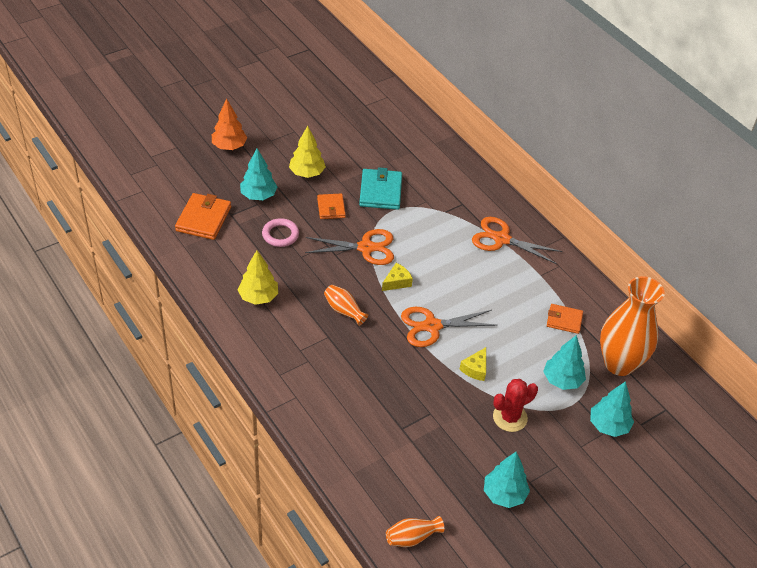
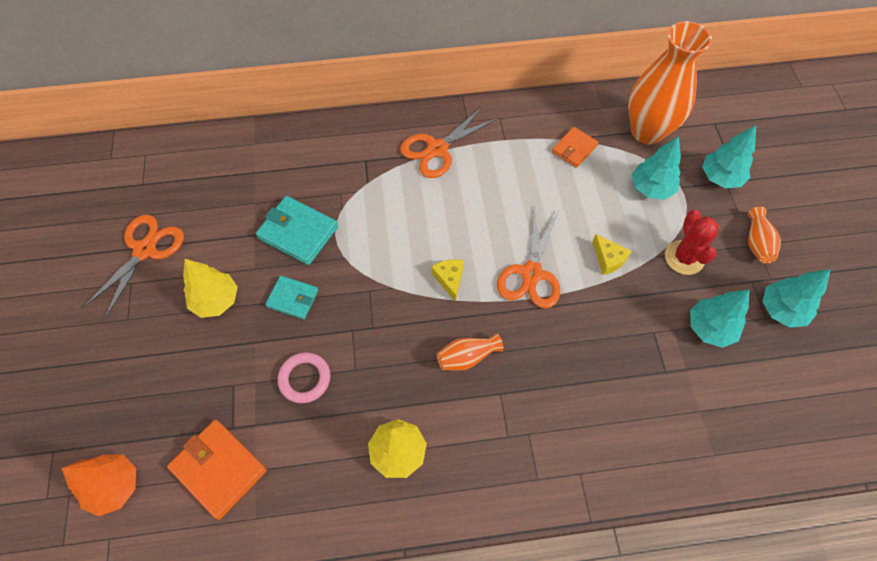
camera: 60 degrees left, 15 degrees up
(229, 146) = (102, 377): orange tree -> orange tree (114, 486)
(258, 195) = (219, 377): turquoise tree -> turquoise tree (709, 328)
(331, 208) = (293, 298): orange wallet -> turquoise wallet
(366, 248) = (379, 288): orange scissors -> orange scissors (145, 250)
(412, 537) = (817, 428): orange vase -> orange vase (757, 243)

